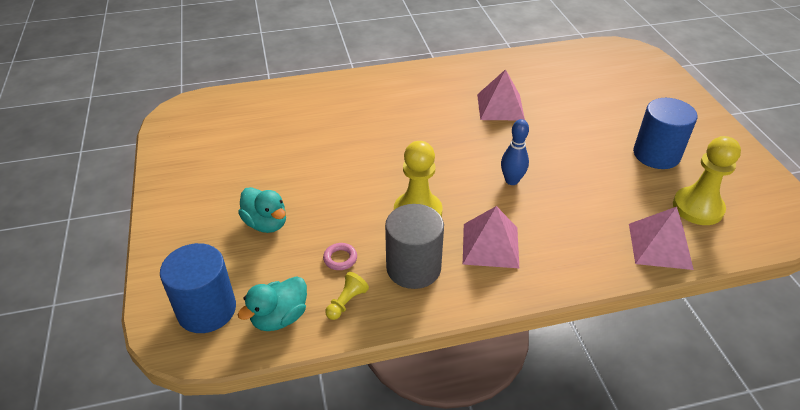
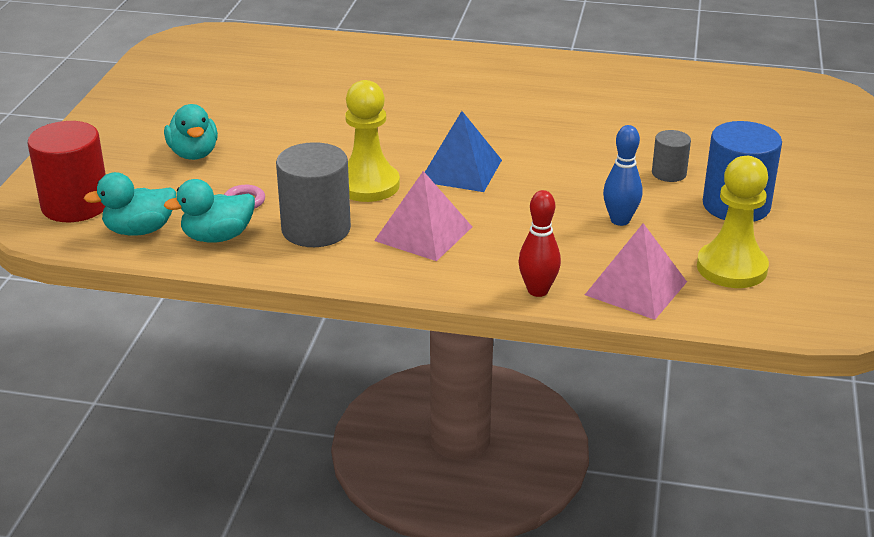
camera: 25 degrees right, 10 degrees down
(207, 309) = (75, 205): blue cylinder -> red cylinder
(346, 302) = (217, 237): yellow pawn -> turquoise duck
(469, 178) = (461, 170): none -> blue pyramid
(500, 107) = (573, 113): pink pyramid -> none
(512, 180) = (511, 185): blue bowling pin -> blue bowling pin (620, 220)
(597, 140) = (669, 173): none -> grey cylinder
(604, 271) = (538, 290): none -> red bowling pin

